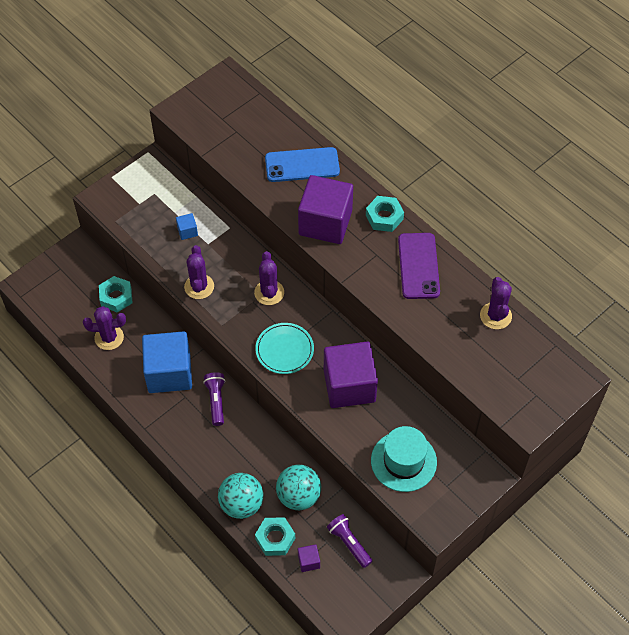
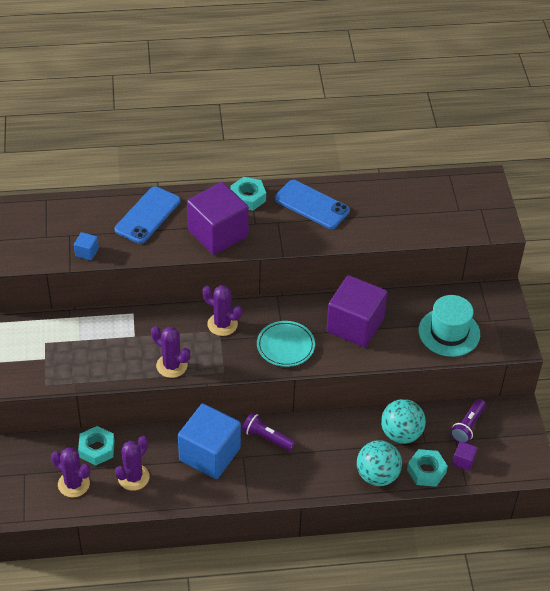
camera: 55 degrees left, 10 degrees down
(187, 231) = (108, 342): blue cube -> blue cube (87, 252)
(349, 543) = (468, 426): purple flashlight -> purple flashlight turned 60 degrees counterclockwise
(418, 266) = (312, 205): purple phone -> blue phone
(495, 316) = (396, 190): purple cactus -> purple cactus (73, 484)

